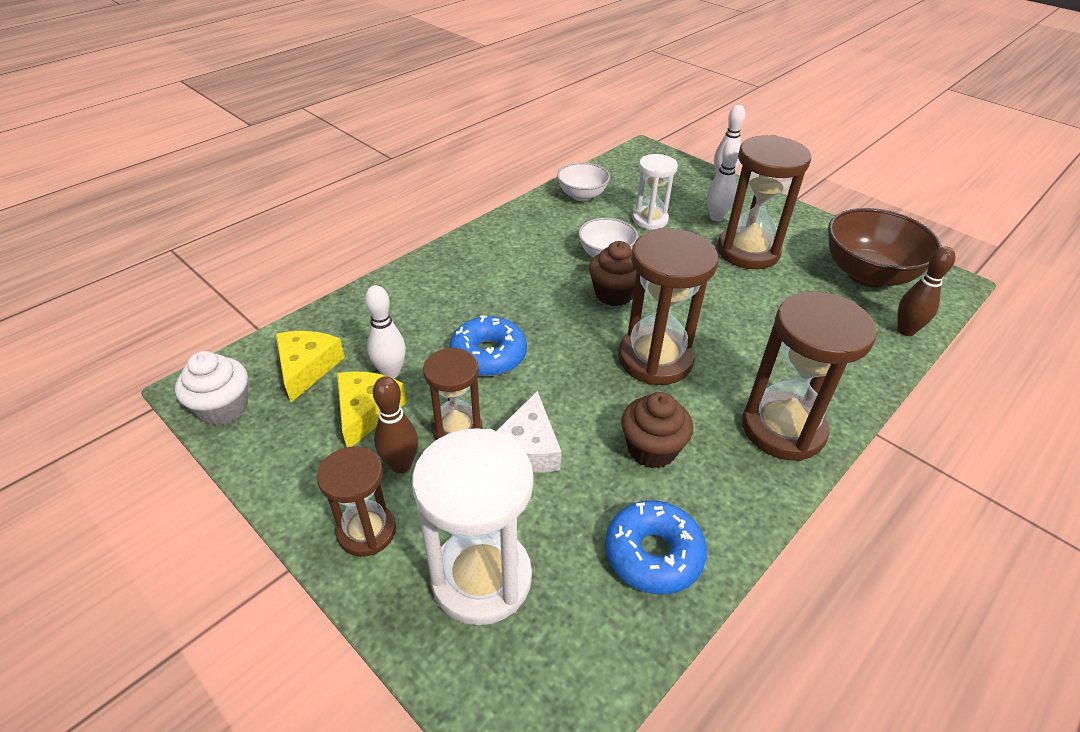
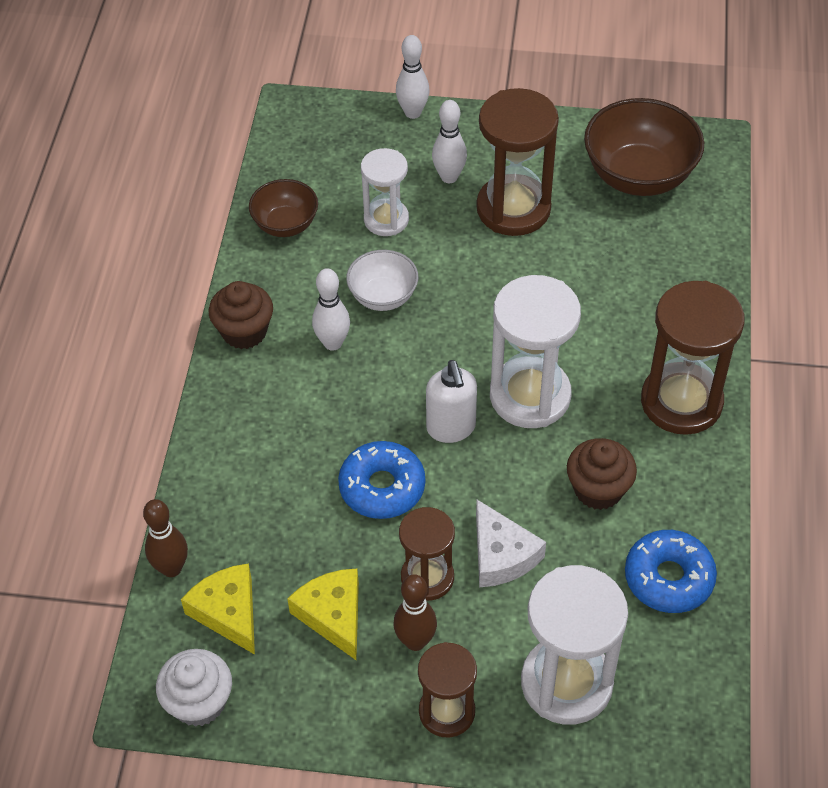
camera: 35 degrees left, 10 degrees up
(391, 372) = (312, 564): white bowling pin -> white bowling pin (333, 343)
(575, 347) = (451, 428): none -> white soap dispenser
(582, 195) = (285, 224): white bowl -> brown bowl
(614, 294) = (433, 342): brown cupcake -> brown cupcake (244, 331)
(655, 359) = (530, 396): brown hourglass -> white hourglass
(905, 330) = (709, 229): brown bowling pin -> brown bowling pin (171, 568)

